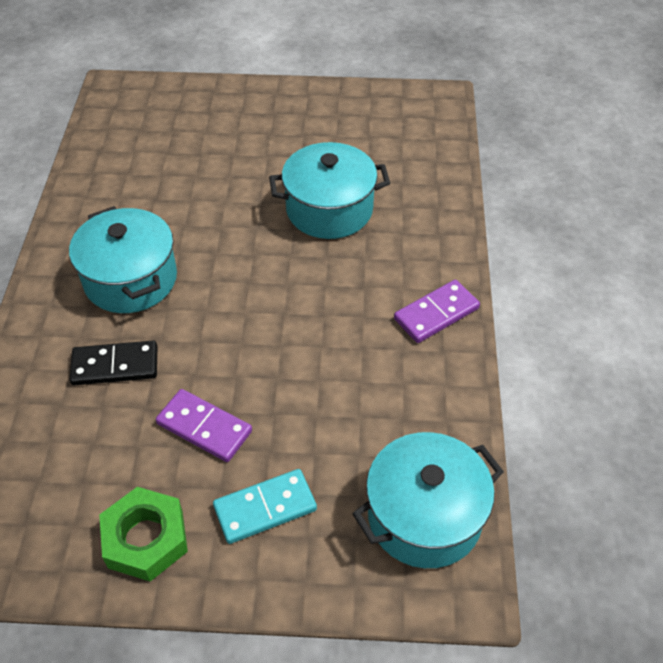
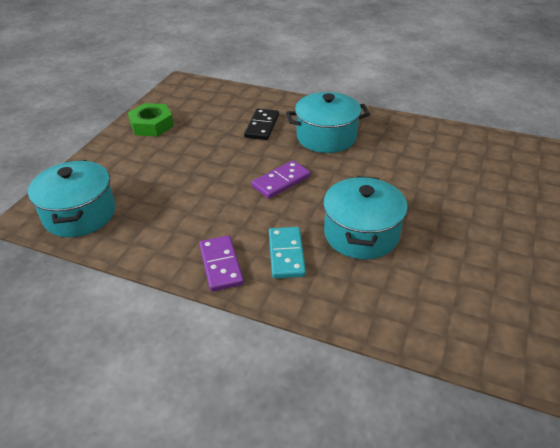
camera: 110 degrees right, 10 degrees down
(204, 427) = (200, 149): purple domino -> purple domino (281, 181)
(265, 508) = (136, 160): turquoise domino -> turquoise domino (286, 254)

